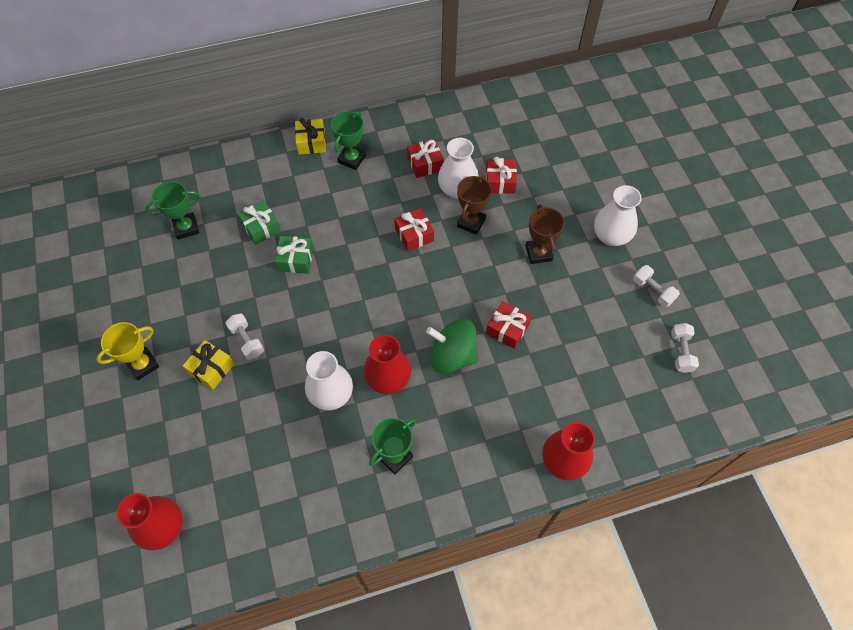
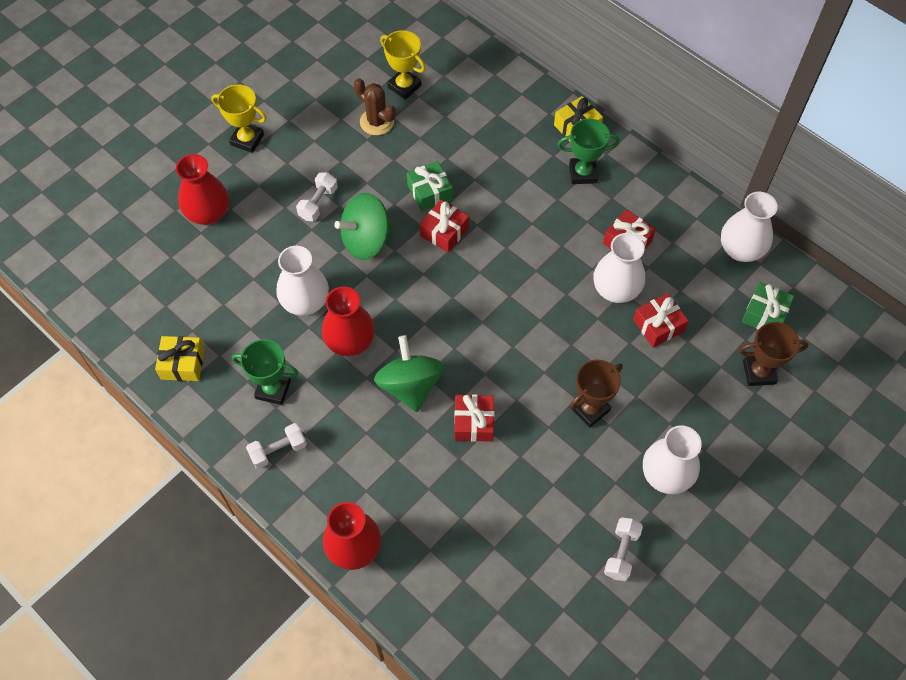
camera: 60 degrees right, 0 degrees up
(163, 527) = (112, 244): red vase -> red vase (208, 213)
(186, 228) = (404, 86): green trophy -> yellow trophy
(203, 262) = (377, 122): none -> brown cactus
(211, 369) = (274, 192): yellow gift -> yellow gift (182, 363)
(261, 227) = (446, 144): green gift -> green gift (764, 314)
(306, 323) = (366, 240): none -> green spinning top
(414, 235) = (530, 278): red gift -> red gift (444, 232)
(471, 222) = (583, 324): brown trophy -> brown trophy (759, 372)
(473, 108) = (740, 249): none -> white vase
(681, 352) = (559, 617): white dumbbell -> white dumbbell (278, 450)

